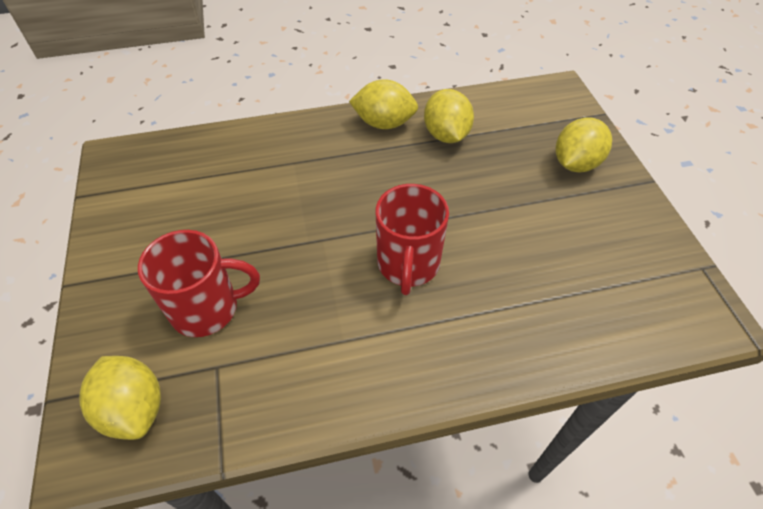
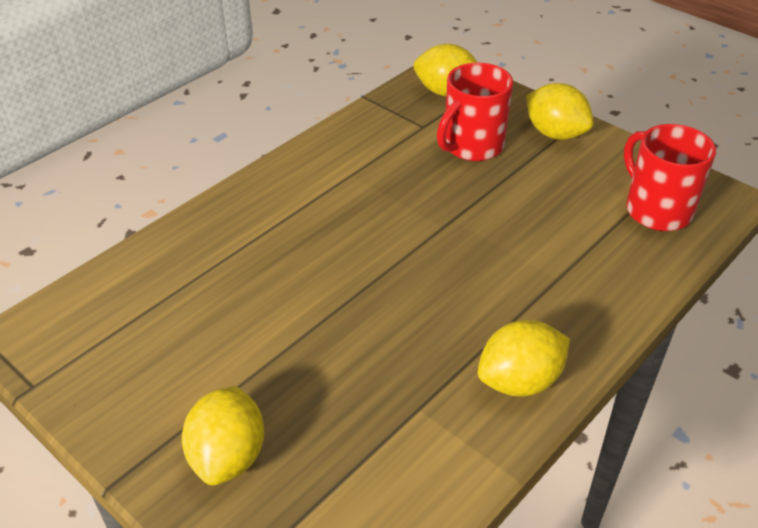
camera: 145 degrees right, 10 degrees down
(408, 264) = (346, 243): red mug -> red mug (656, 210)
(446, 135) = (428, 407): yellow lemon -> yellow lemon (555, 133)

